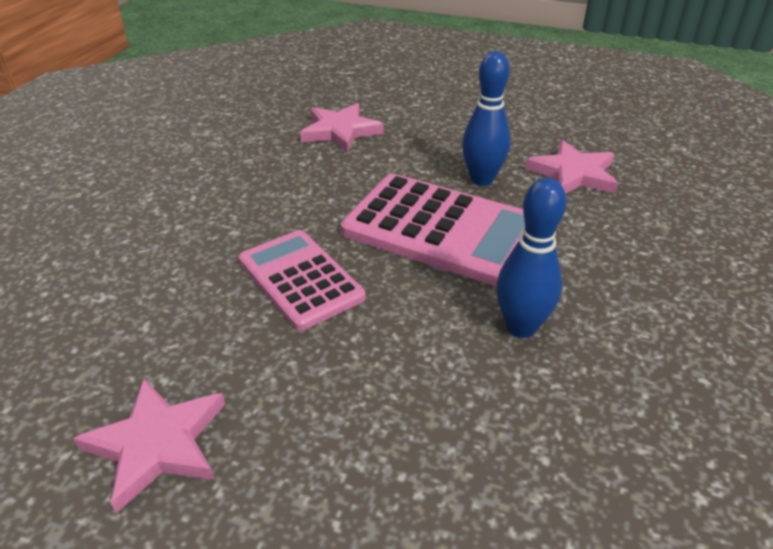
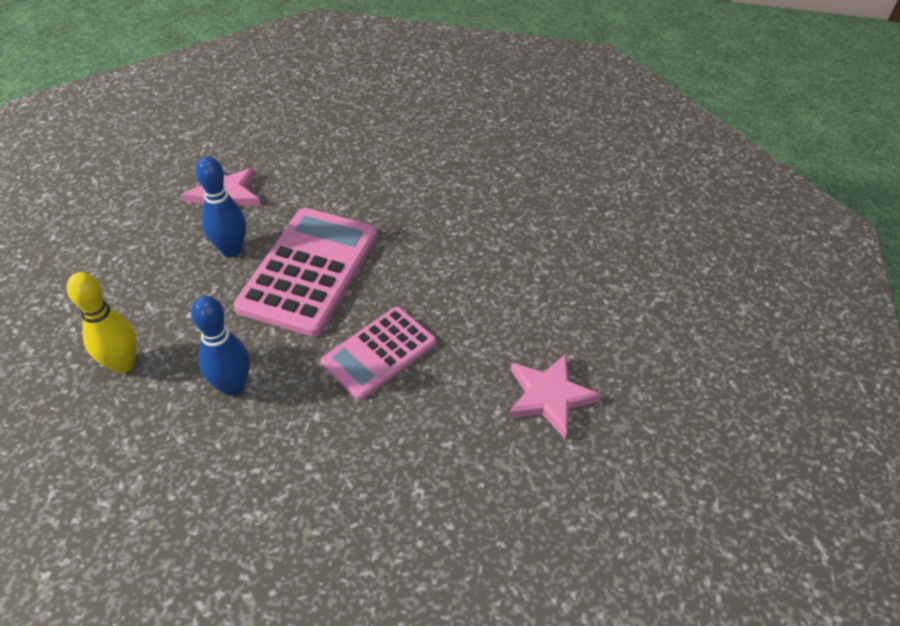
camera: 100 degrees left, 10 degrees up
(340, 131) = (123, 364): pink star -> yellow bowling pin
(521, 327) = (413, 230): blue bowling pin -> blue bowling pin (233, 386)

